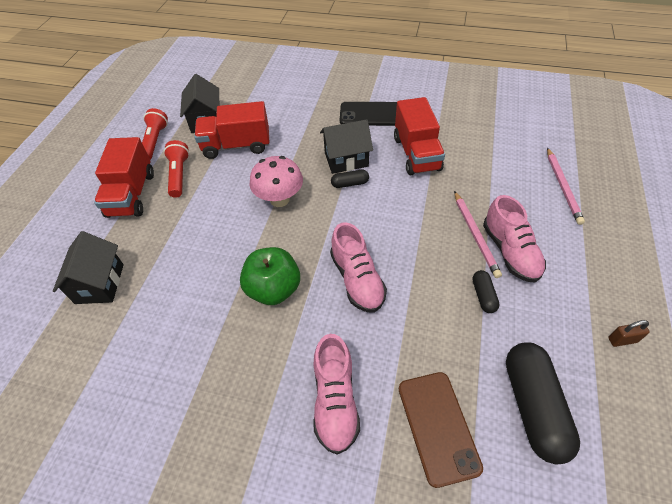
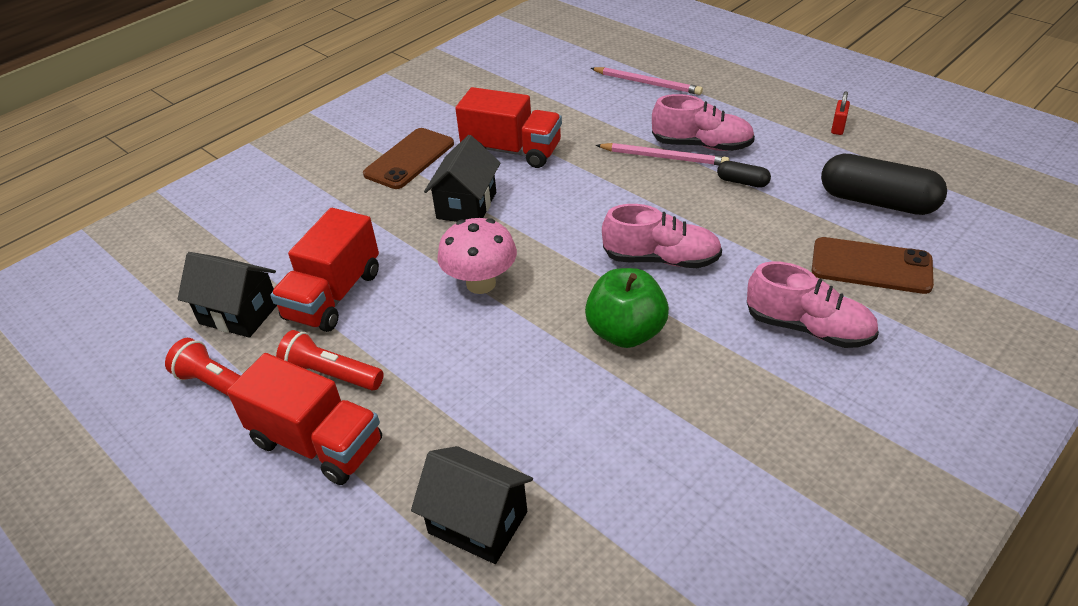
camera: 60 degrees left, 10 degrees down
(350, 184) = (510, 216): black capsule -> none
(372, 114) = (409, 159): black phone -> brown phone
(622, 340) = (838, 128): brown padlock -> red padlock

